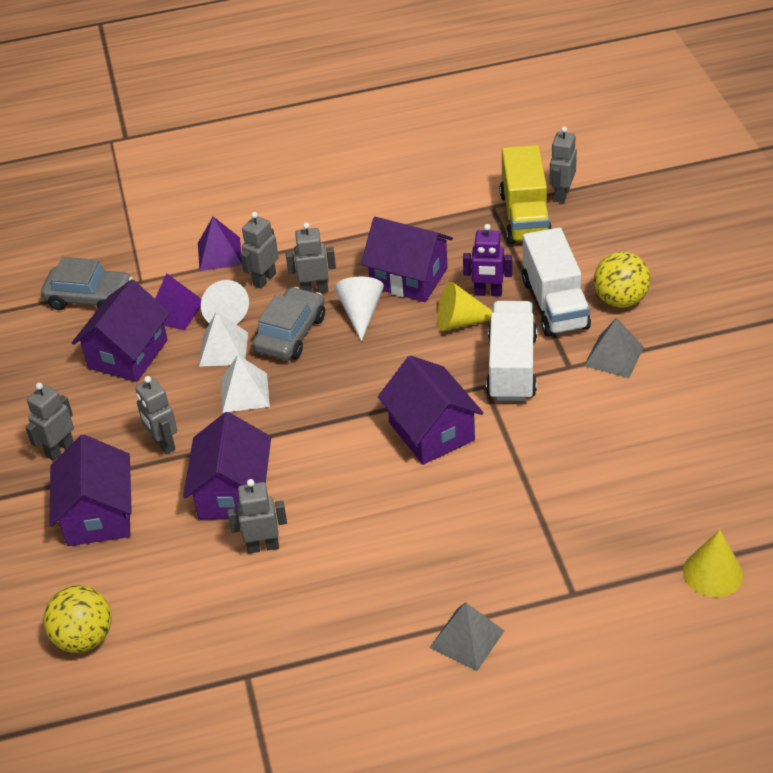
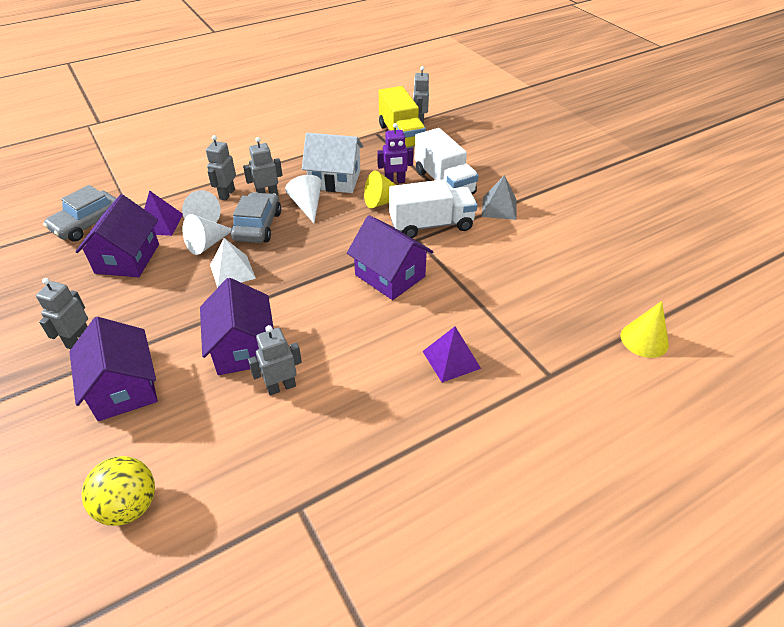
camera: 20 degrees left, 0 degrees up
(90, 297) = (88, 224): grey car -> grey car turned 135 degrees clockwise
(163, 444) = (172, 320): grey robot -> none
(220, 253) = (188, 182): purple pyramid -> purple pyramid (451, 359)
(223, 349) = (207, 244): white pyramid -> white cone
(409, 278) = (335, 180): purple house -> white house
(467, 639) = (483, 430): grey pyramid -> none
(511, 367) = (431, 225): white truck -> white truck turned 90 degrees clockwise
(620, 300) = (487, 174): yellow ball -> none

